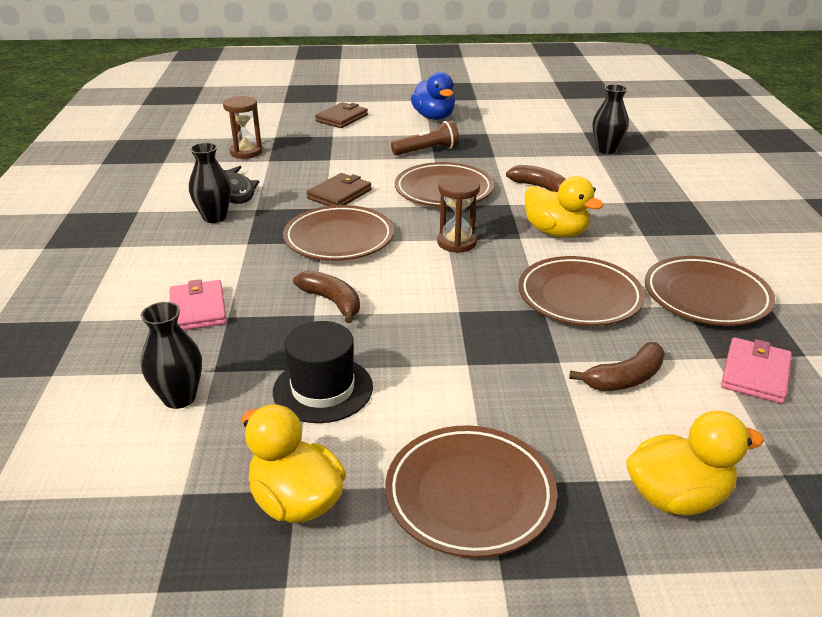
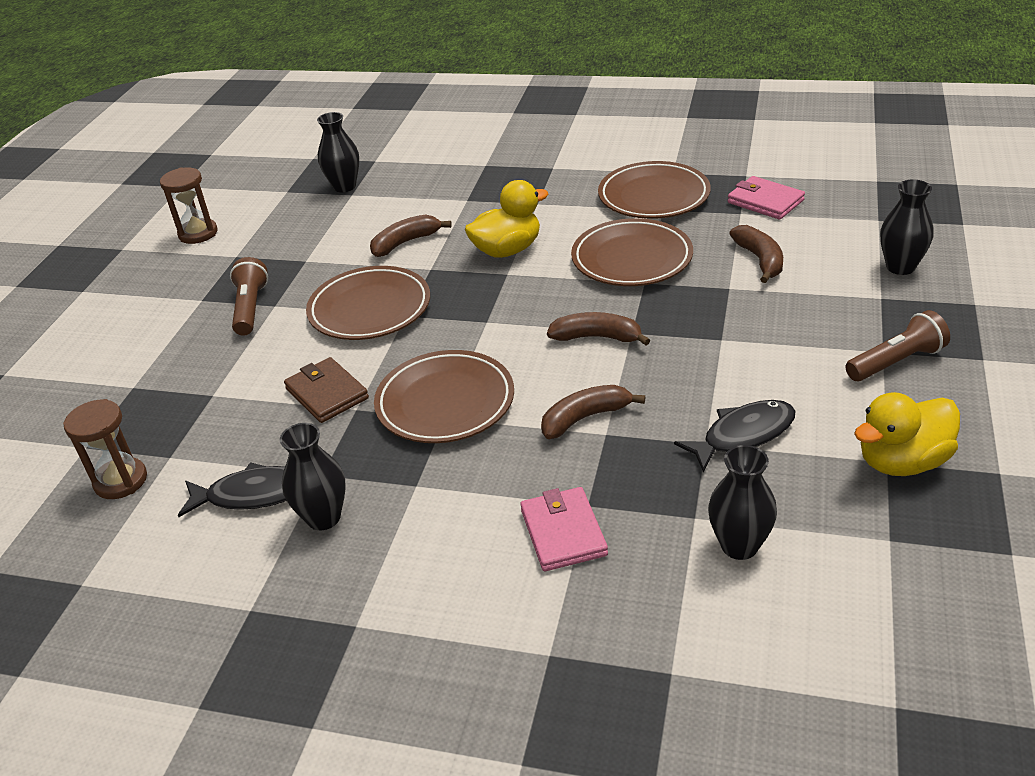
camera: 70 degrees left, 5 degrees up
(198, 309) = (563, 532): pink wallet -> pink wallet turned 75 degrees clockwise
(323, 389) = (743, 435): black hat -> black fish
(341, 118) = (77, 373): brown wallet -> none
(434, 117) = (150, 290): blue duck -> none
(444, 293) = (597, 337): none -> brown banana
(456, 242) = (497, 316): brown hourglass -> brown hourglass (198, 233)
(470, 495) = (896, 362): brown plate -> brown flashlight
(677, 497) = (900, 267): yellow duck -> black vase

